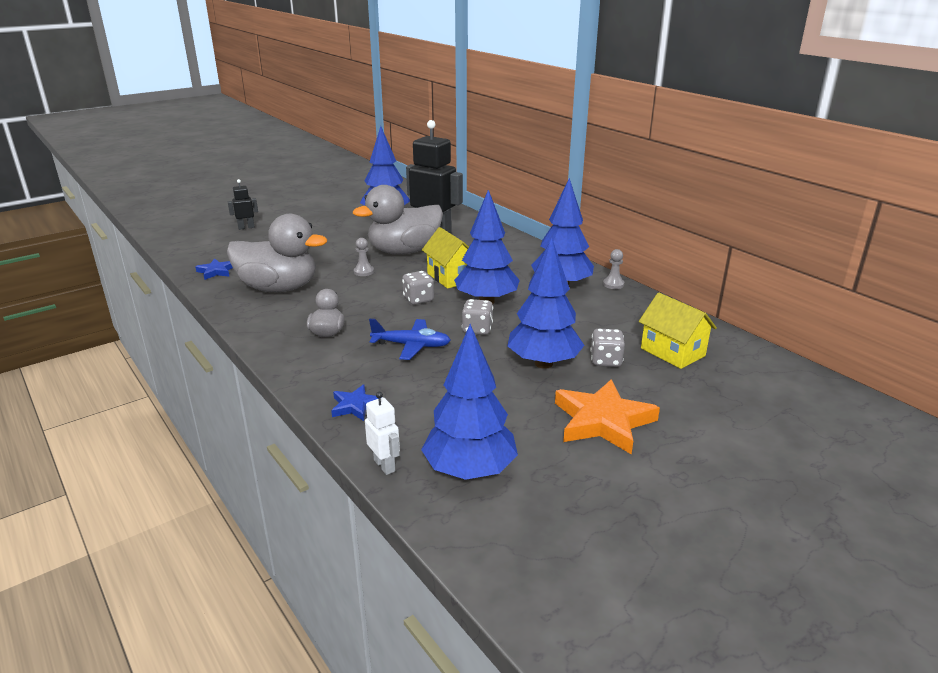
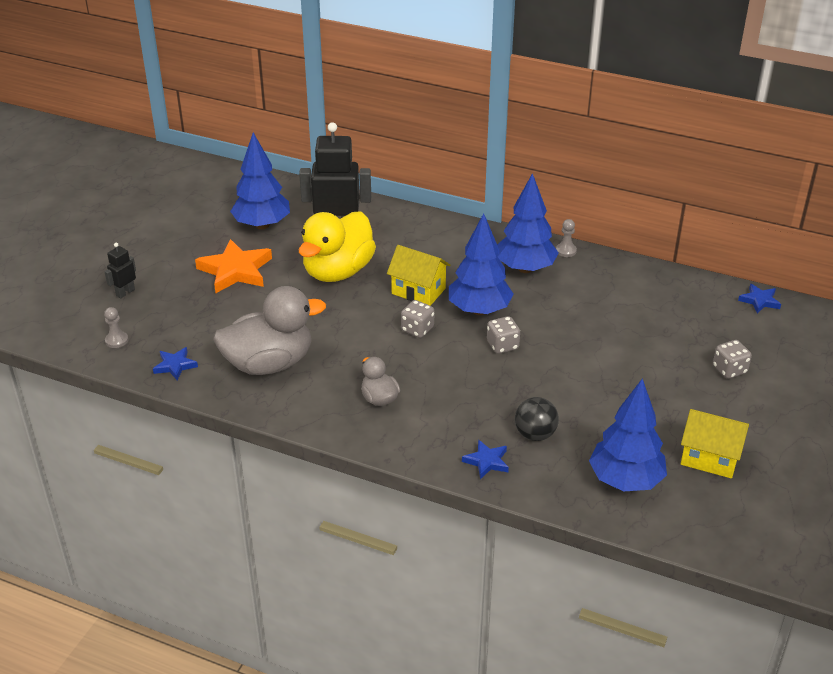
camera: 30 degrees left, 10 degrees up
(364, 272) = (328, 313): grey pawn -> grey pawn (116, 340)
(385, 465) = (564, 502): white robot -> none
(404, 251) = (338, 271): grey duck -> yellow duck
(411, 345) = (466, 384): blue plane -> none
(426, 401) = (535, 434): none -> black ball
(544, 363) = (587, 362): blue tree -> none
(603, 421) = (675, 400): orange star -> orange star (235, 271)
(606, 361) = (630, 341): grey dice -> grey dice (729, 370)
(672, 352) = (670, 313): yellow house -> yellow house (709, 458)
(788, 370) = (759, 301): none -> blue star

